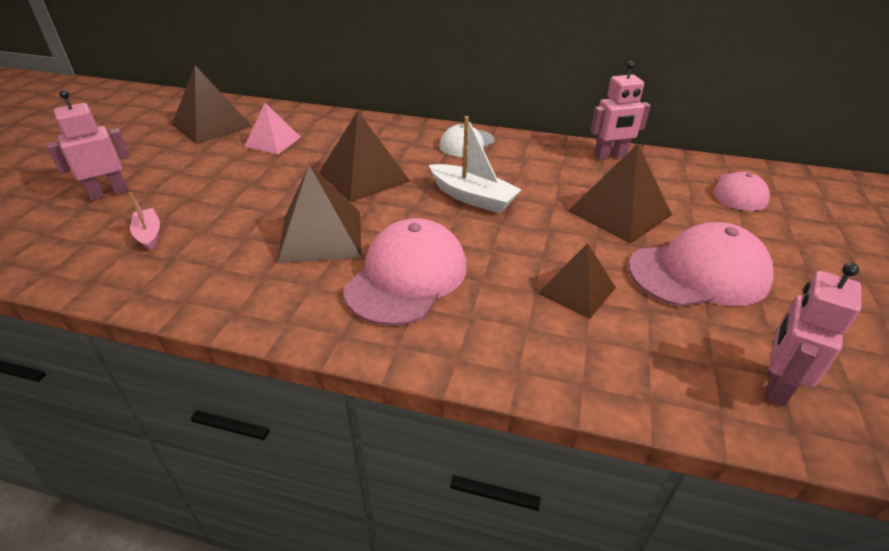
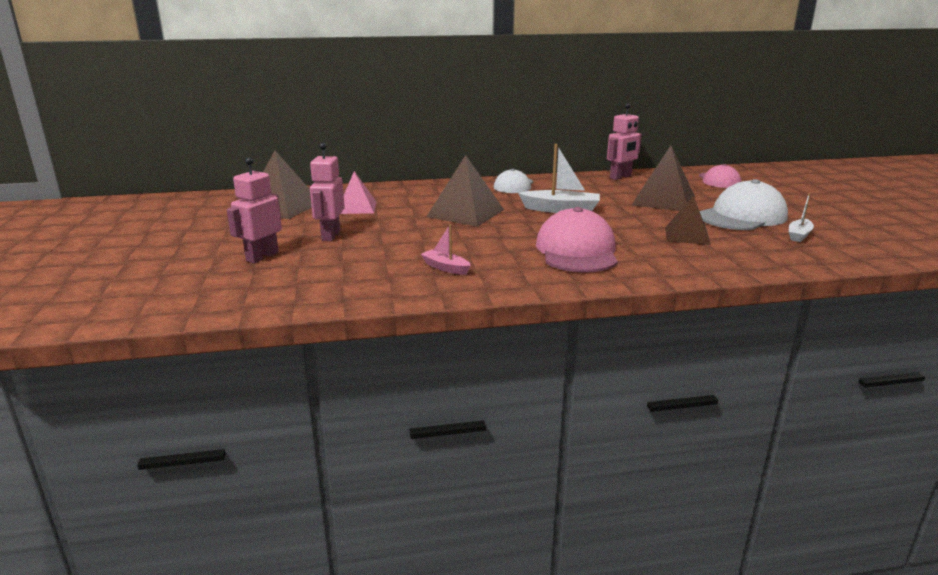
camera: 25 degrees left, 15 degrees down
(149, 235) = (346, 270): pink boat -> pink boat (446, 268)
(321, 236) = (485, 245): brown pyramid -> none
(699, 273) = (742, 216): pink cap -> white cap
(746, 340) = (799, 235): none -> white boat
(776, 385) = (832, 247): pink robot -> pink robot (330, 235)

